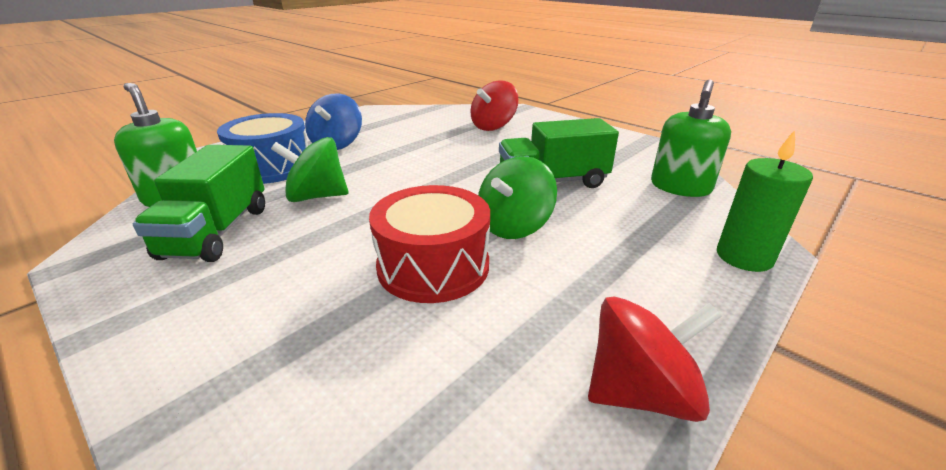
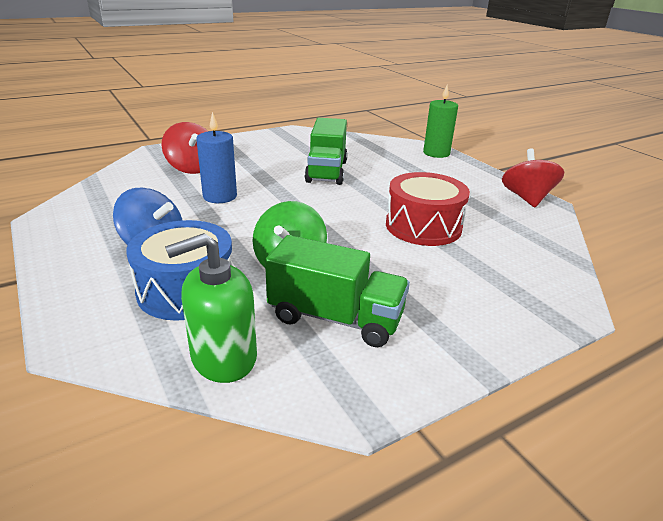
camera: 75 degrees left, 0 degrees up
(440, 147) = (220, 196): none -> blue candle
(514, 226) = (383, 195): green spinning top -> none
(680, 187) = (358, 143): green soap dispenser -> none

